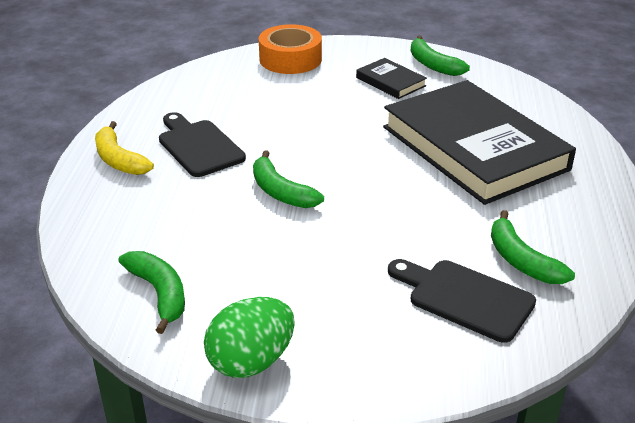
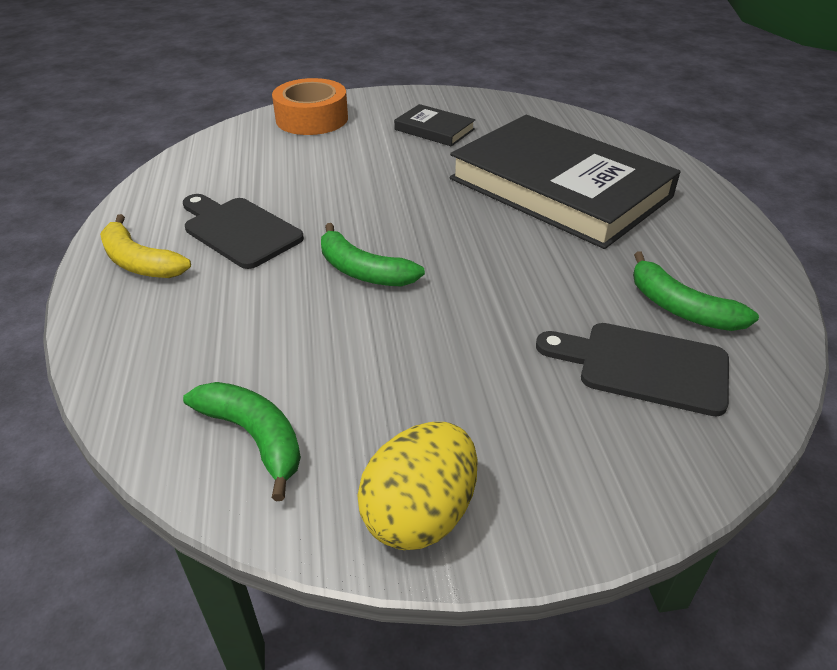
camera: 15 degrees left, 5 degrees up
(251, 361) = (420, 514): green egg -> yellow egg
(432, 65) = (470, 107): green banana -> none

